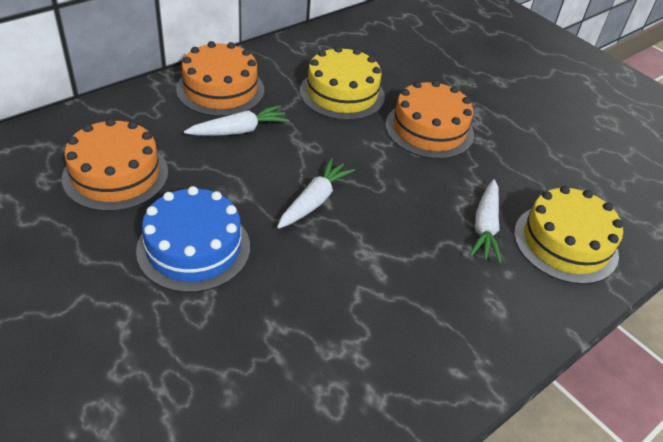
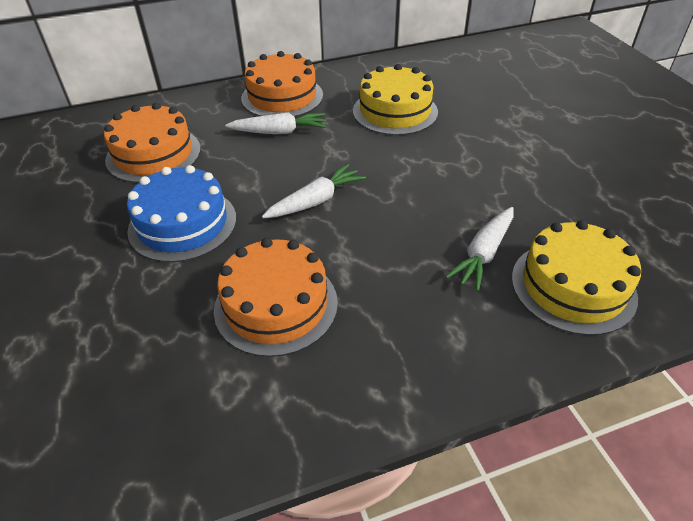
camera: 25 degrees right, 0 degrees up
(429, 129) = (469, 152): orange cake -> orange cake (276, 305)

